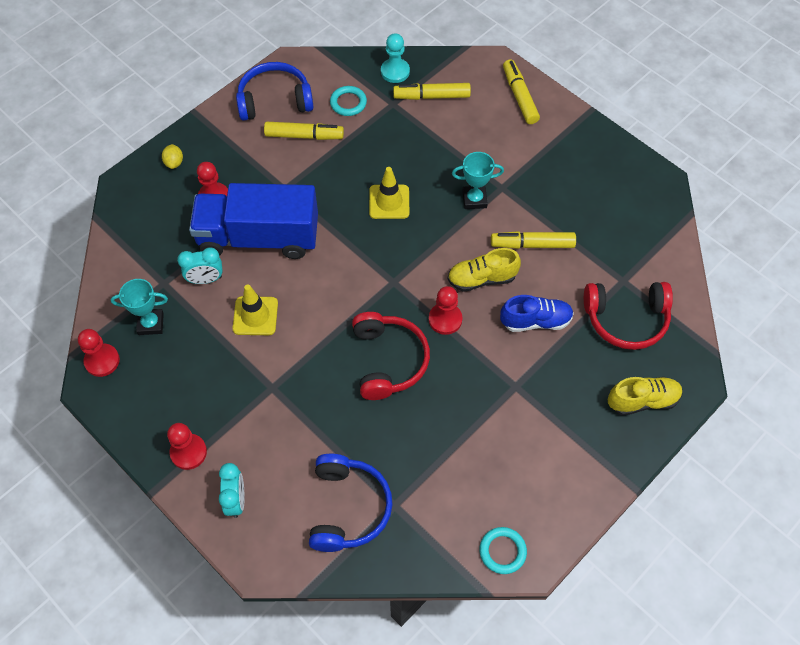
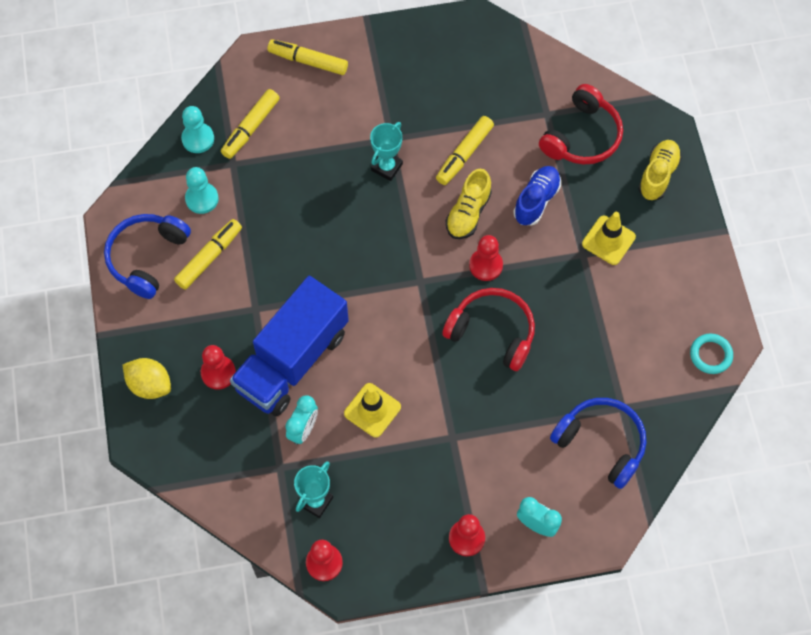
camera: 55 degrees left, 5 degrees up
(174, 162) = (150, 385): yellow lemon -> yellow lemon, size x1.67
(348, 103) = (202, 199): turquoise ring -> turquoise pawn
(389, 202) = (337, 234): yellow traffic cone -> yellow traffic cone (608, 240)

